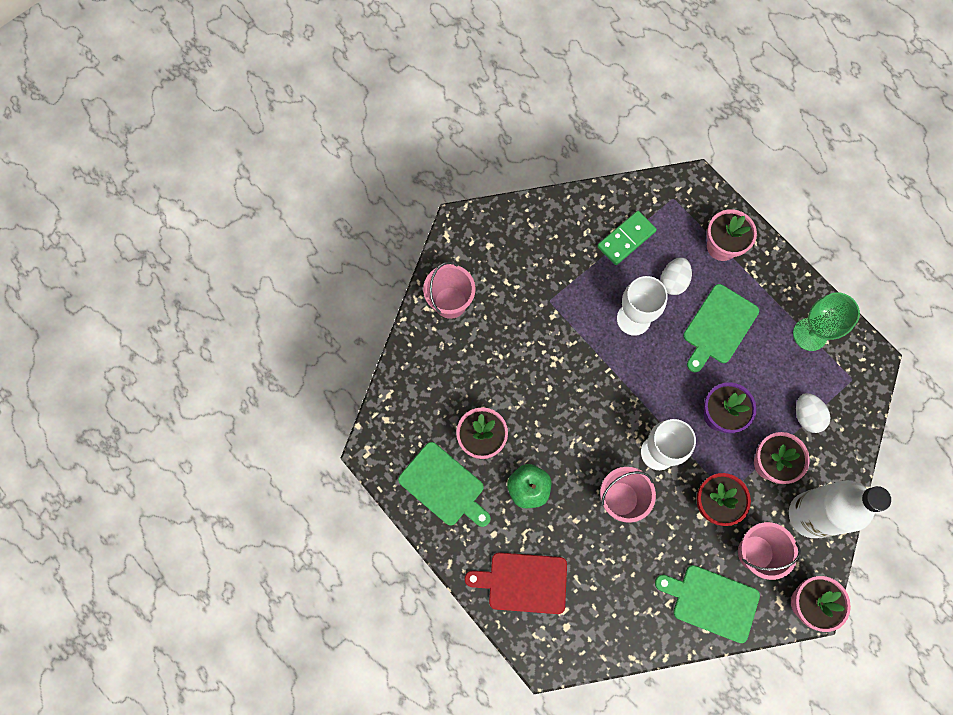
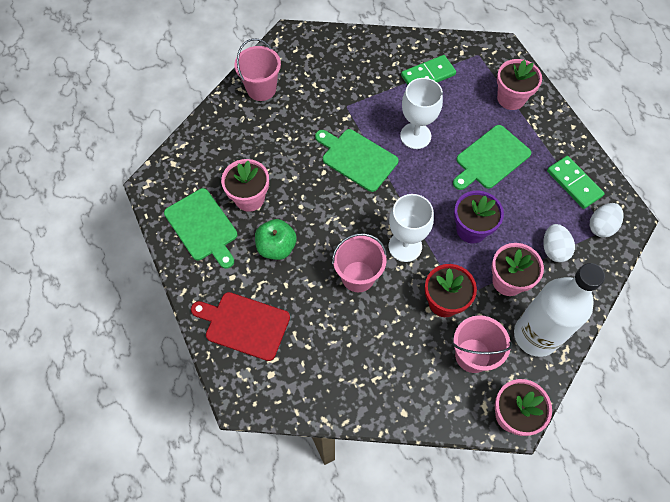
camera: 15 degrees right, 10 degrees down
(673, 281) = (460, 115): white egg -> white egg (601, 226)
(711, 602) = (417, 388): green cutting board -> green cutting board (357, 158)
(810, 334) = (574, 183): green goblet -> green domino

